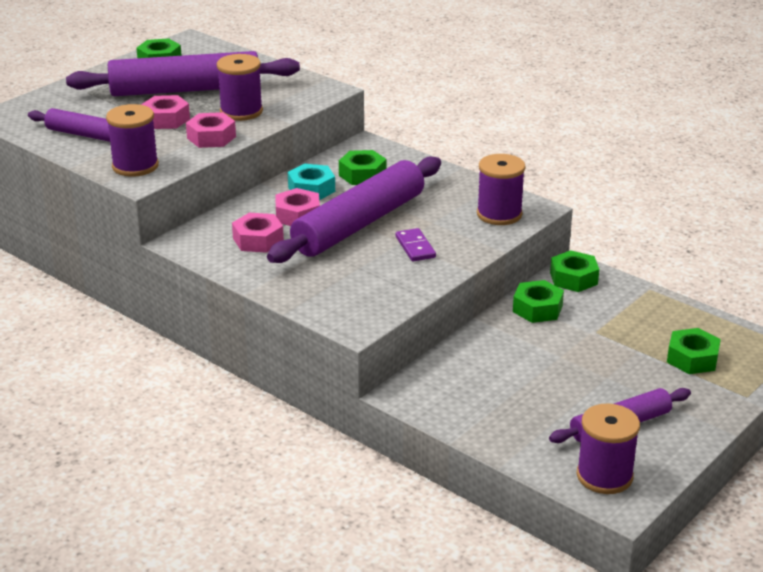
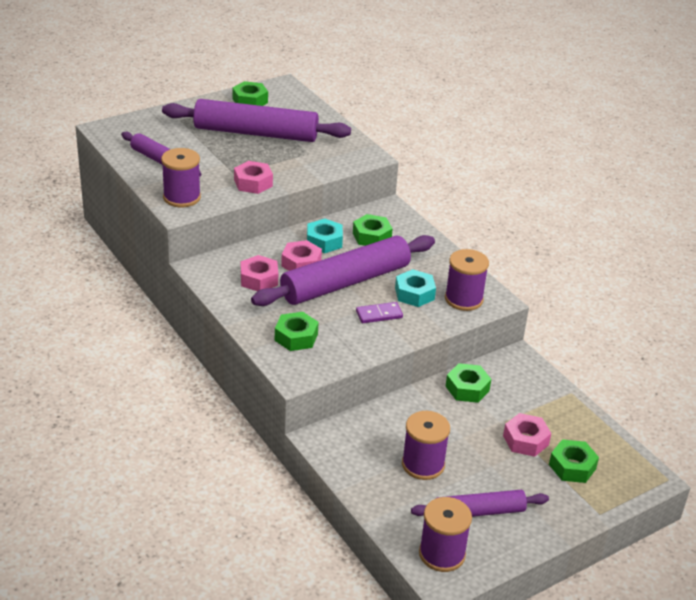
camera: 15 degrees right, 5 degrees up
(166, 119) = (227, 158): pink nut -> pink nut (525, 440)
(241, 112) = (289, 163): purple spool -> purple spool (423, 464)
(415, 247) = (379, 314): purple domino -> purple domino turned 75 degrees clockwise
(442, 220) = (414, 294): none -> turquoise nut
(573, 278) = (512, 367): green nut -> green nut (296, 337)

